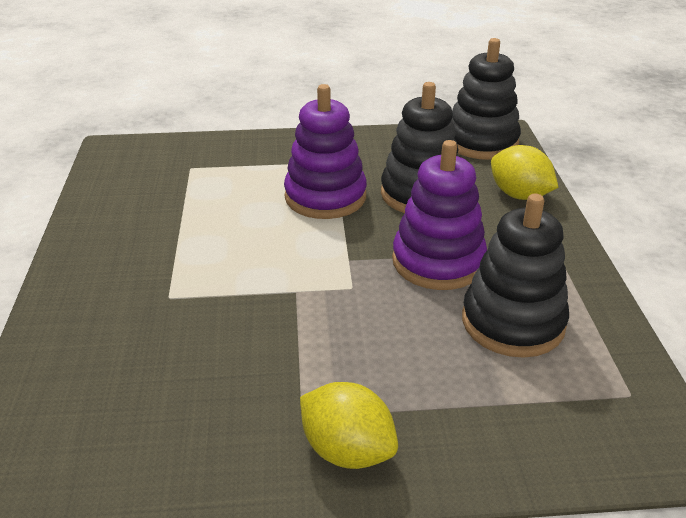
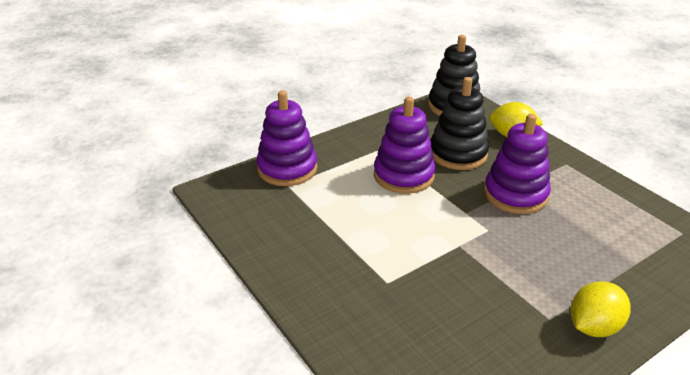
camera: 30 degrees left, 0 degrees up
(210, 152) = (287, 169): none -> purple stacking toy
(347, 450) = (593, 326): yellow lemon -> yellow lemon turned 45 degrees counterclockwise
(512, 322) = (591, 216): black stacking toy -> none

